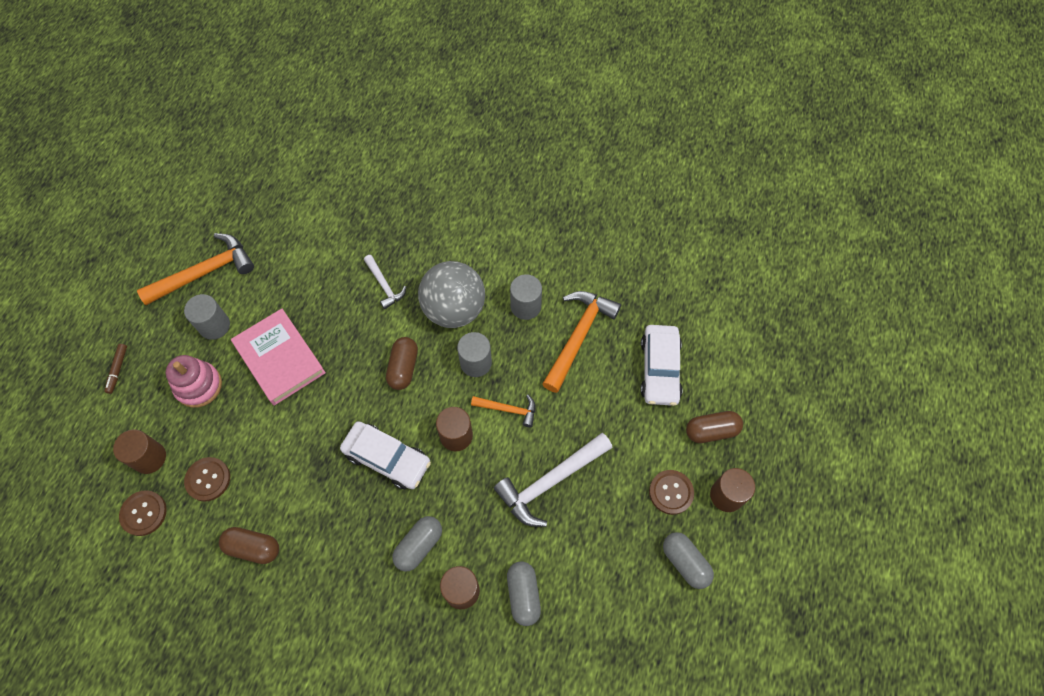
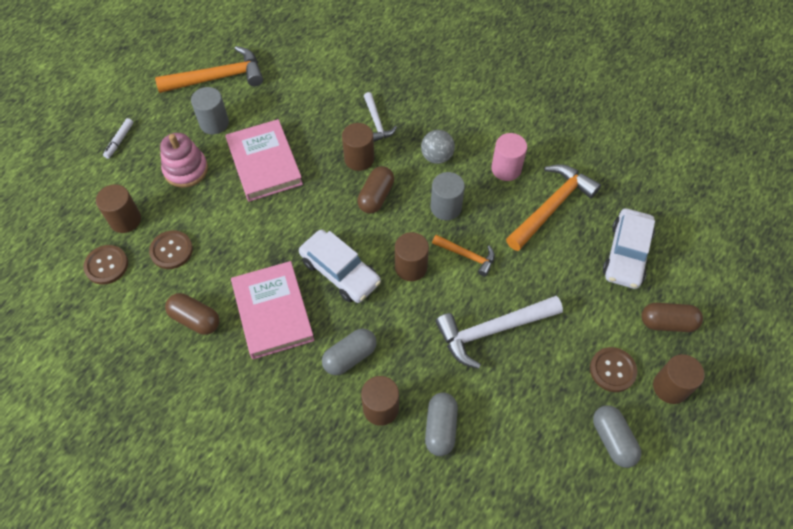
camera: 15 degrees right, 5 degrees down
(117, 370) = (119, 141): brown marker -> white marker
(330, 519) = (273, 312): none -> pink book
(376, 330) = (359, 159): none -> brown cylinder
(454, 309) = (437, 157): grey ball -> grey ball, size x0.53
(525, 306) = (506, 169): grey cylinder -> pink cylinder

